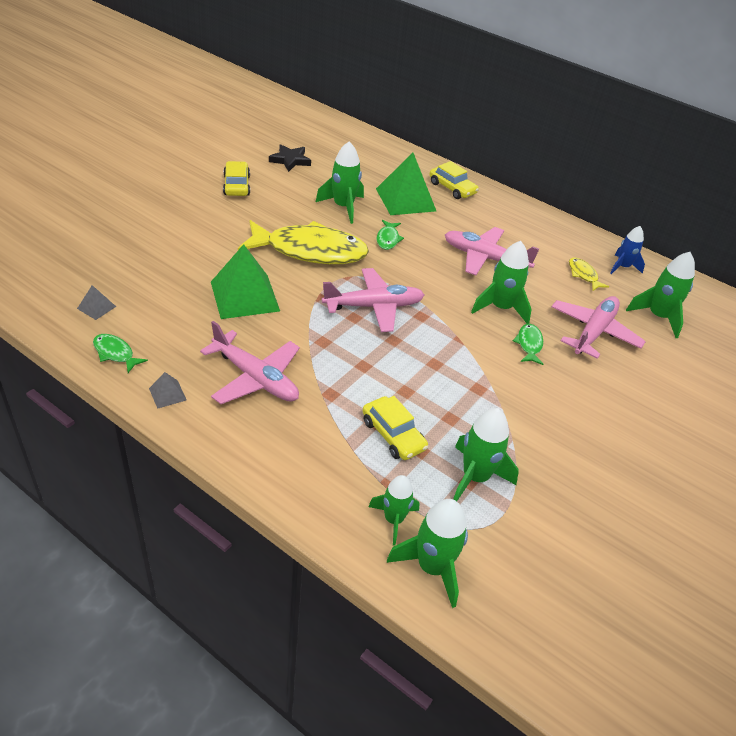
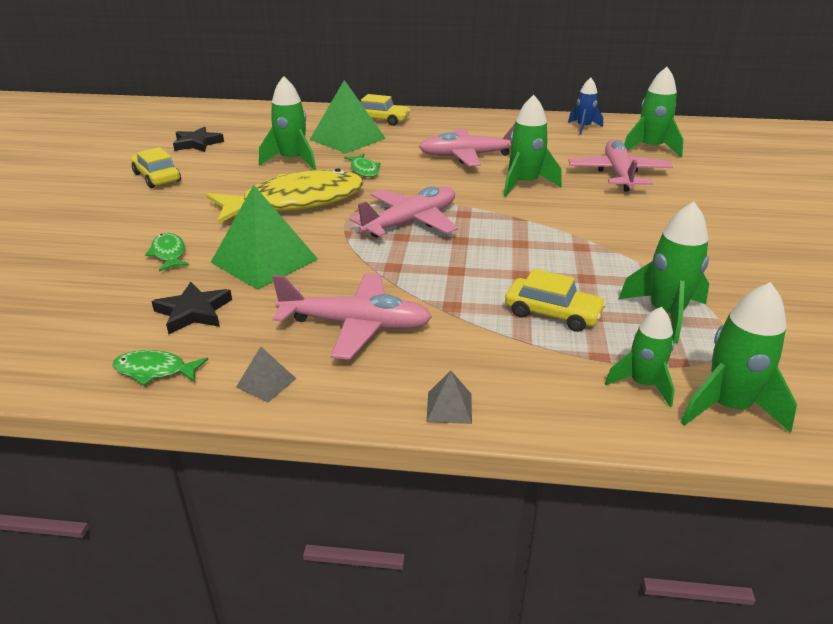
camera: 25 degrees left, 10 degrees down
(96, 307) = (83, 336): grey pyramid -> grey pyramid (449, 407)
(169, 319) = (193, 312): none -> black star
(529, 344) = (580, 200): green fish -> green fish (169, 254)
(583, 275) = (561, 141): yellow fish -> none

